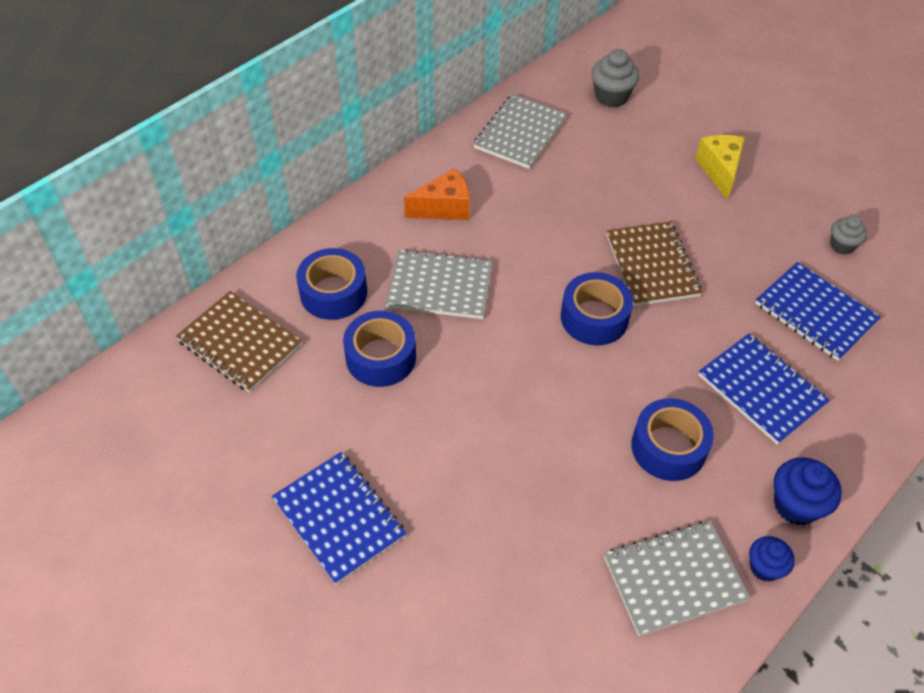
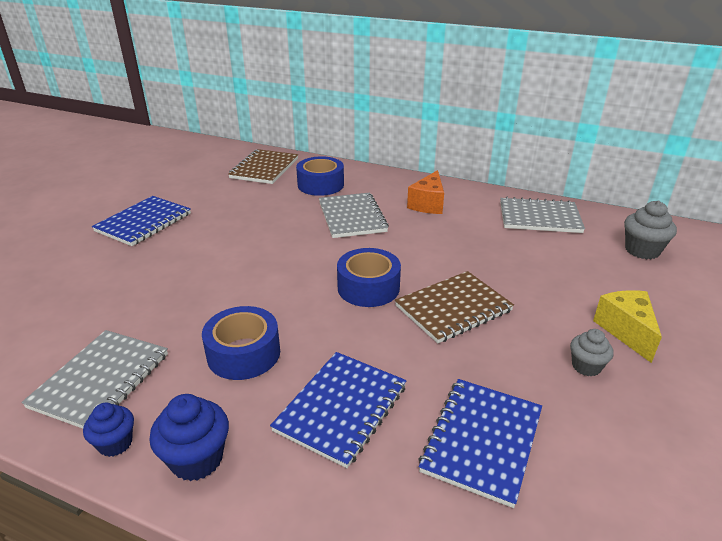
camera: 70 degrees right, 20 degrees down
(381, 357) = (276, 210): blue tape -> none
(444, 208) = (428, 204): orange cheese -> orange cheese turned 60 degrees clockwise
(674, 579) = (101, 380): grey notebook -> grey notebook turned 60 degrees clockwise
(719, 171) = (626, 331): yellow cheese -> yellow cheese turned 75 degrees counterclockwise
(842, 245) = (617, 454): grey cupcake -> grey cupcake (586, 366)

